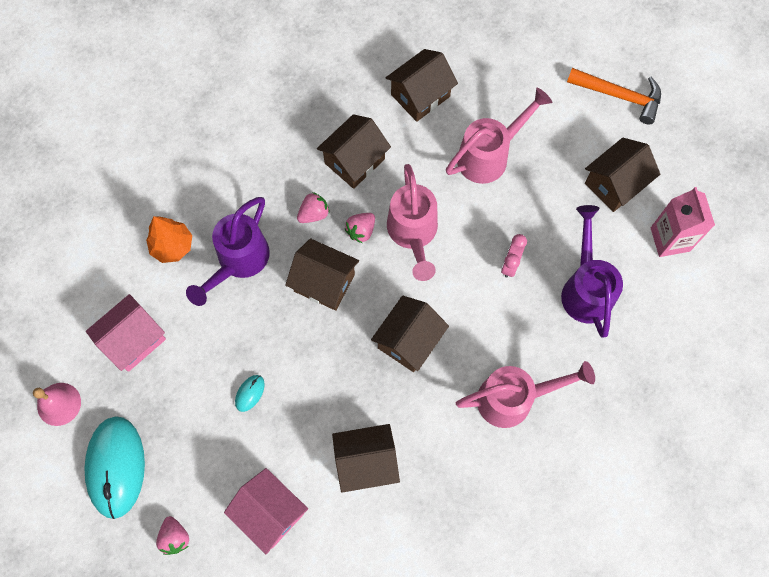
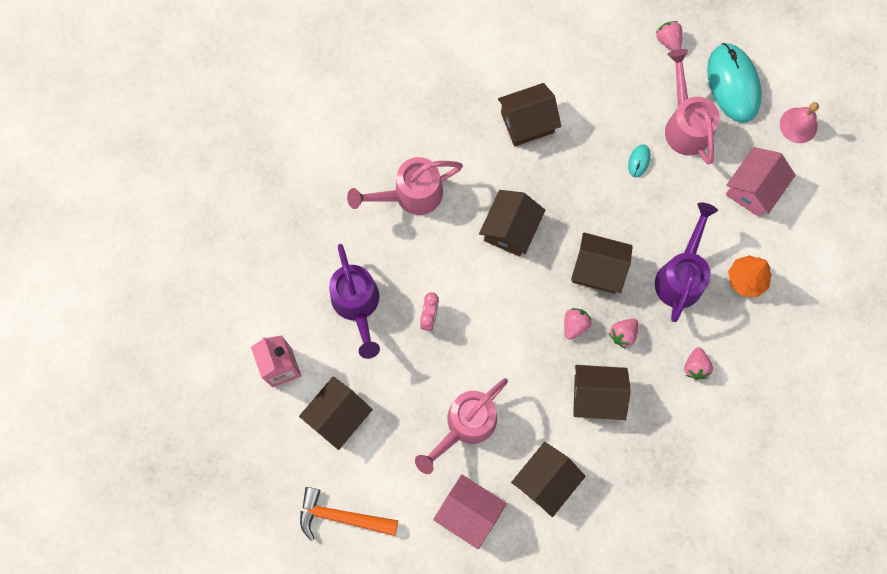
camera: 170 degrees right, 5 degrees up
(249, 172) = (695, 366): none -> pink strawberry
(270, 513) = (597, 71): pink house -> pink house (469, 512)
(354, 161) = (596, 396): brown house -> brown house turned 60 degrees clockwise
(413, 233) = (525, 331): pink watering can -> pink watering can (685, 124)

